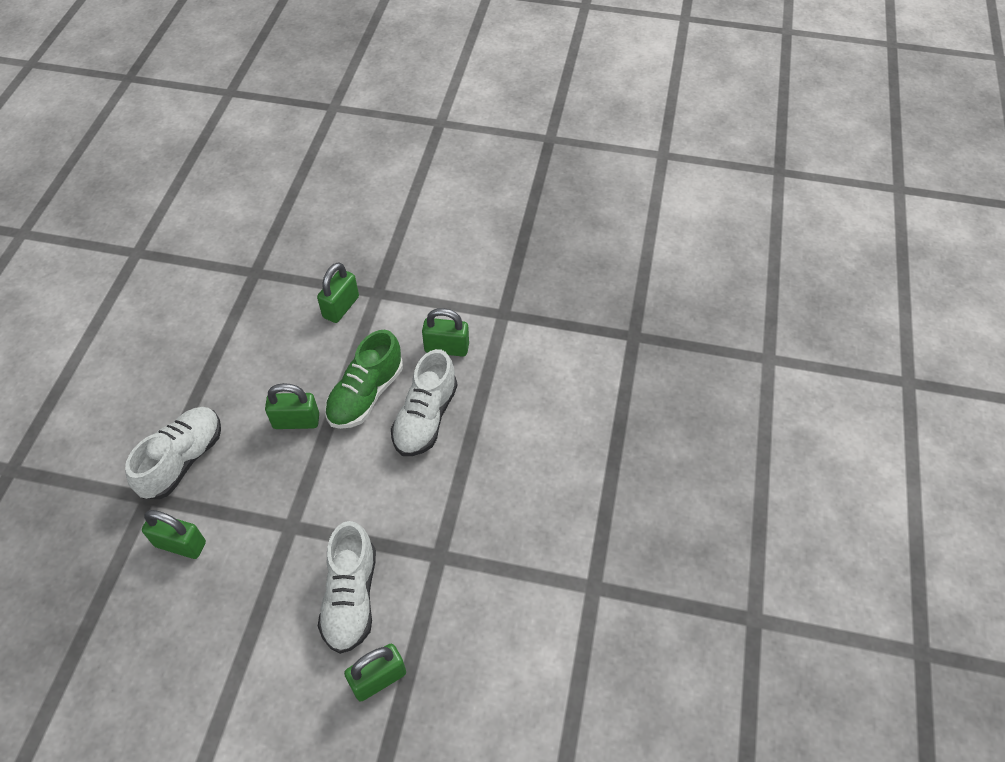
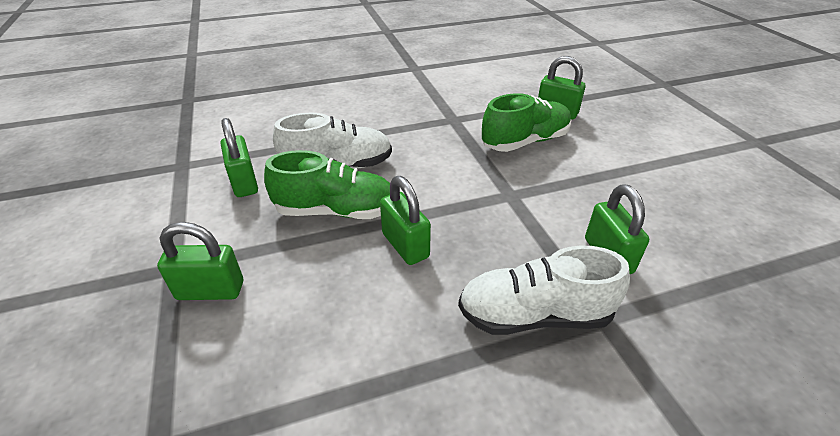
camera: 120 degrees left, 15 degrees down
(351, 597) = (525, 141): white shoe -> green shoe

